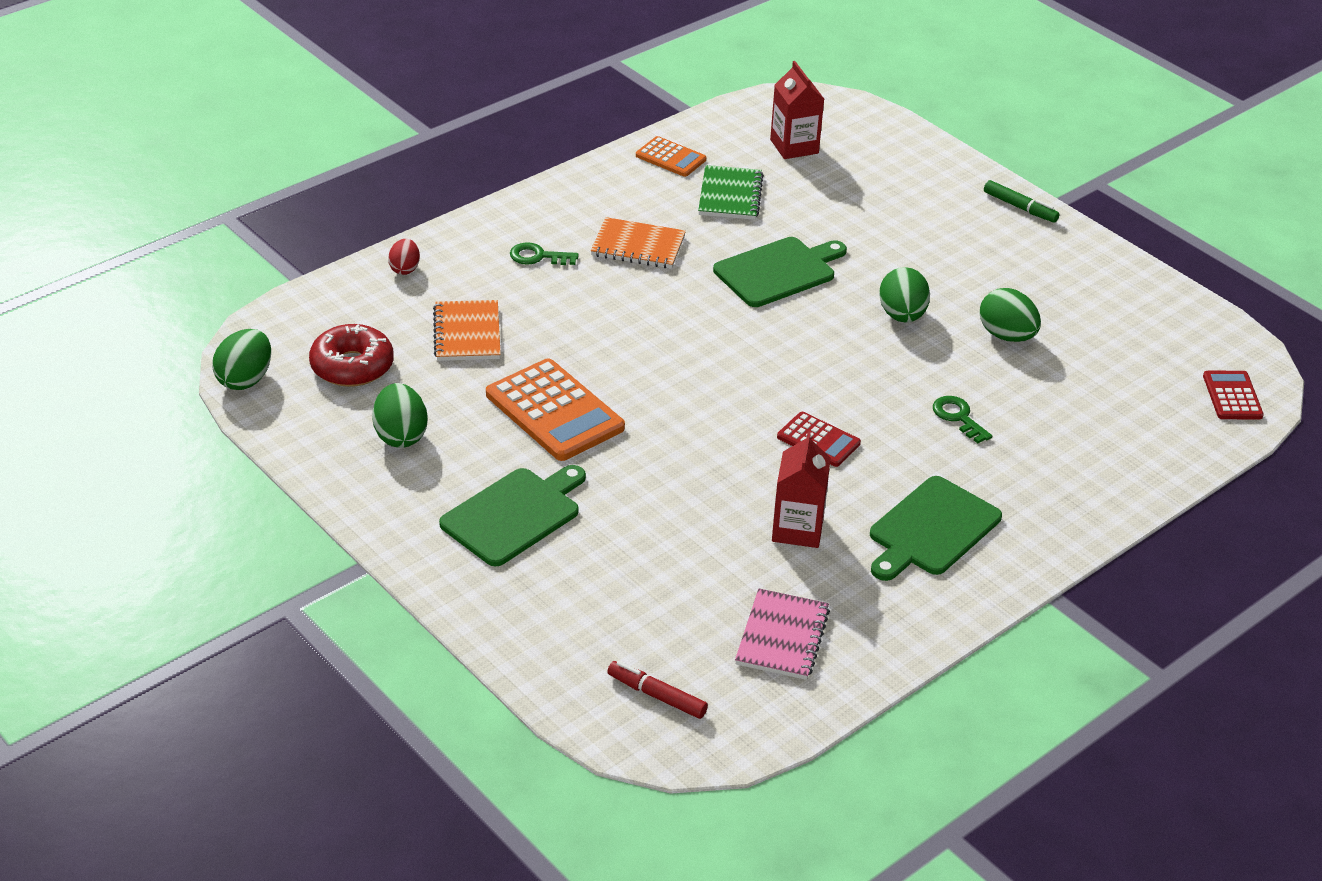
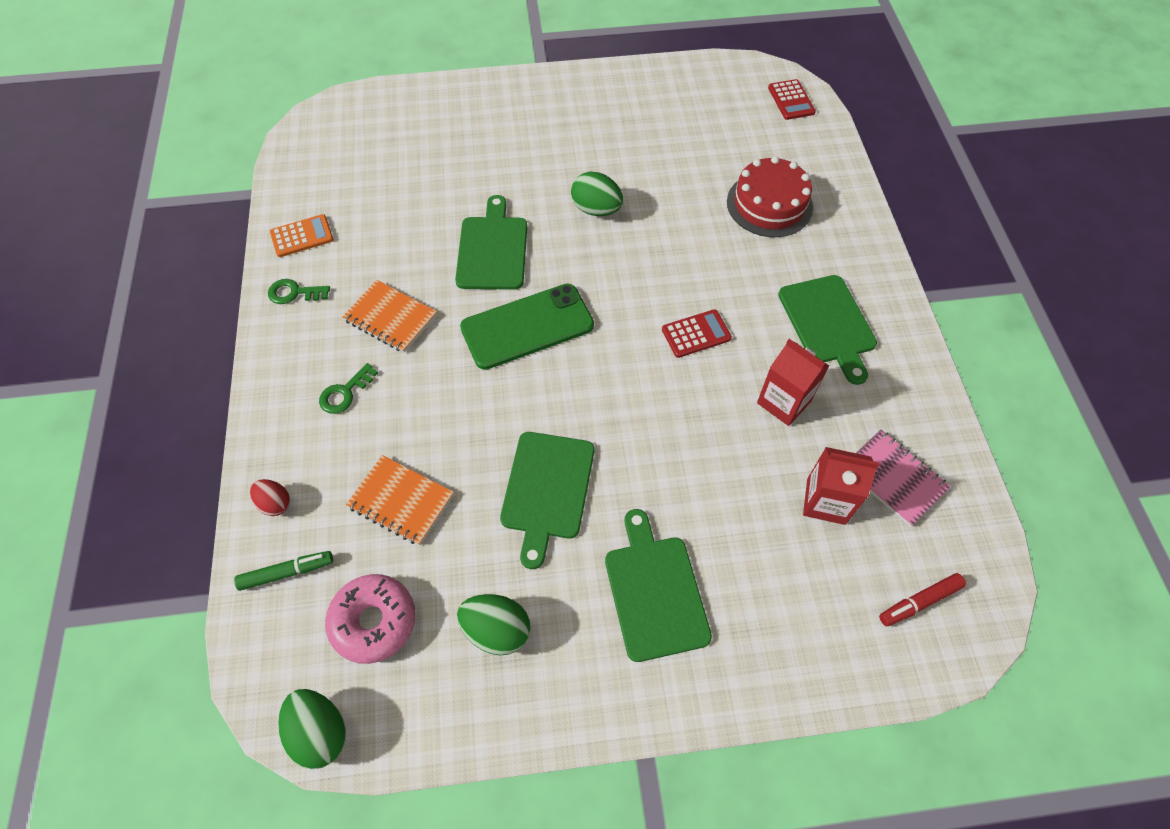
camera: 55 degrees left, 20 degrees up
(352, 366) = (374, 621): red donut -> pink donut
(554, 411) = (547, 490): orange calculator -> green cutting board
(638, 246) = (390, 318): orange notebook -> orange notebook turned 75 degrees clockwise
(712, 329) = (527, 327): none -> green phone
(730, 195) = (381, 227): green notebook -> none
(794, 146) = (359, 158): red carton -> red carton (826, 501)
(958, 417) = (723, 242): green key -> green key (294, 293)
(1006, 336) = (658, 168): green egg -> none
(1019, 207) = (533, 85): green marker -> green marker (286, 572)
(1050, 433) = (769, 204): none -> red cake
(1232, 396) = (791, 100): red calculator -> red calculator turned 135 degrees counterclockwise

